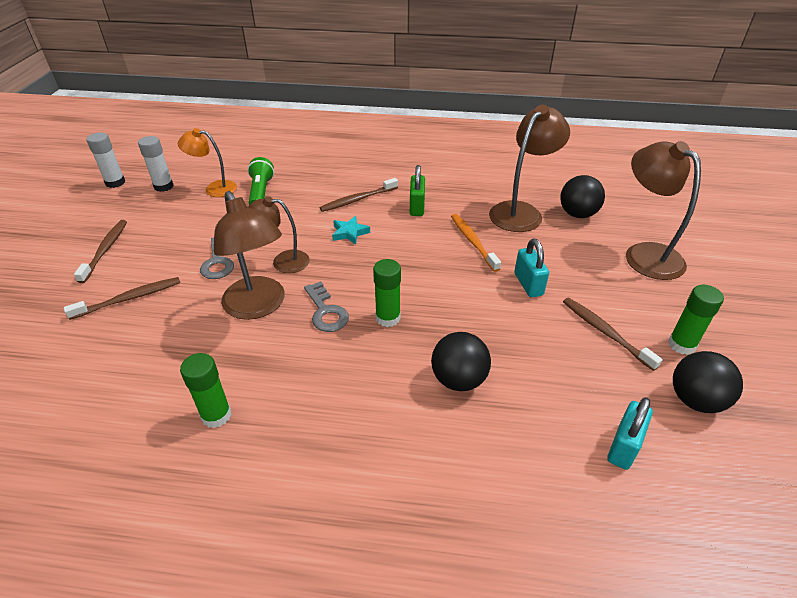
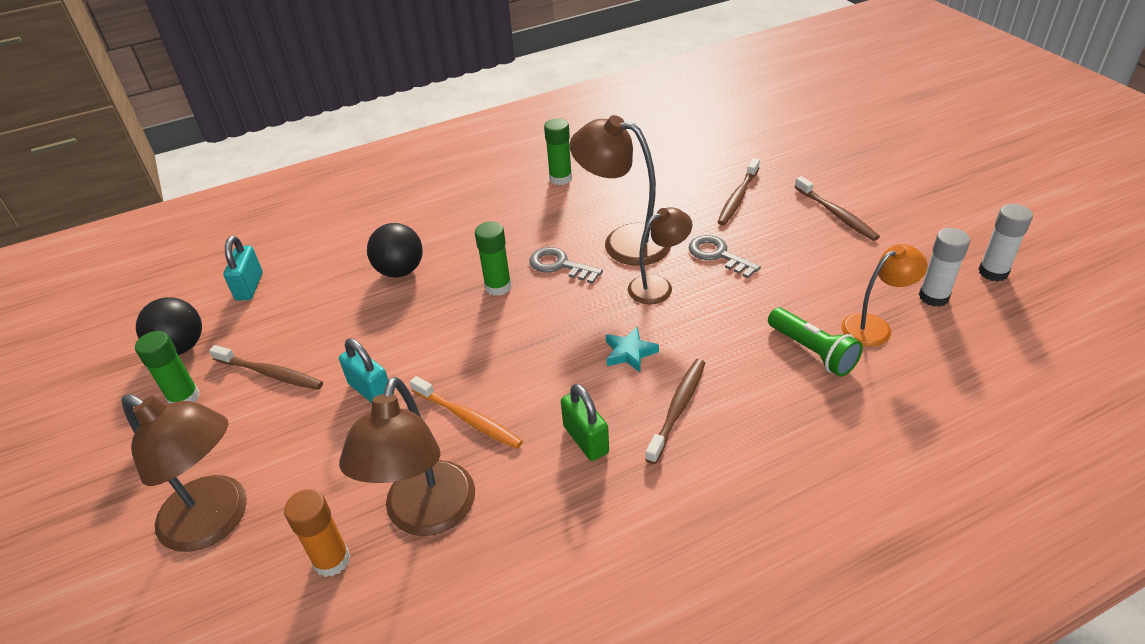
camera: 150 degrees right, 0 degrees up
(577, 214) = (332, 560): black ball -> orange glue stick

